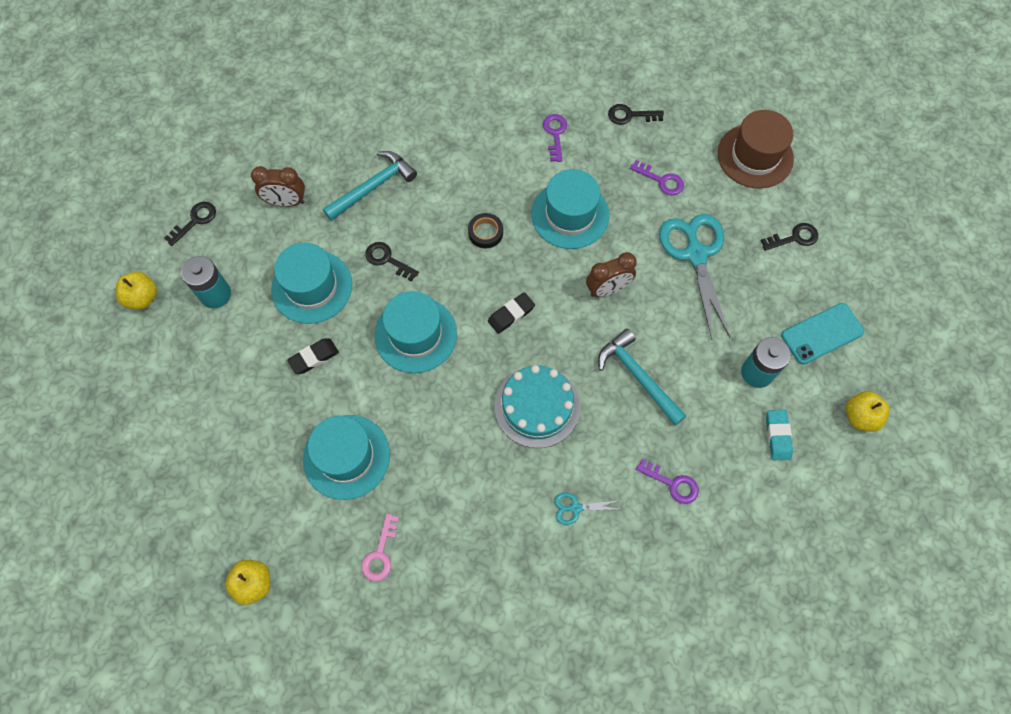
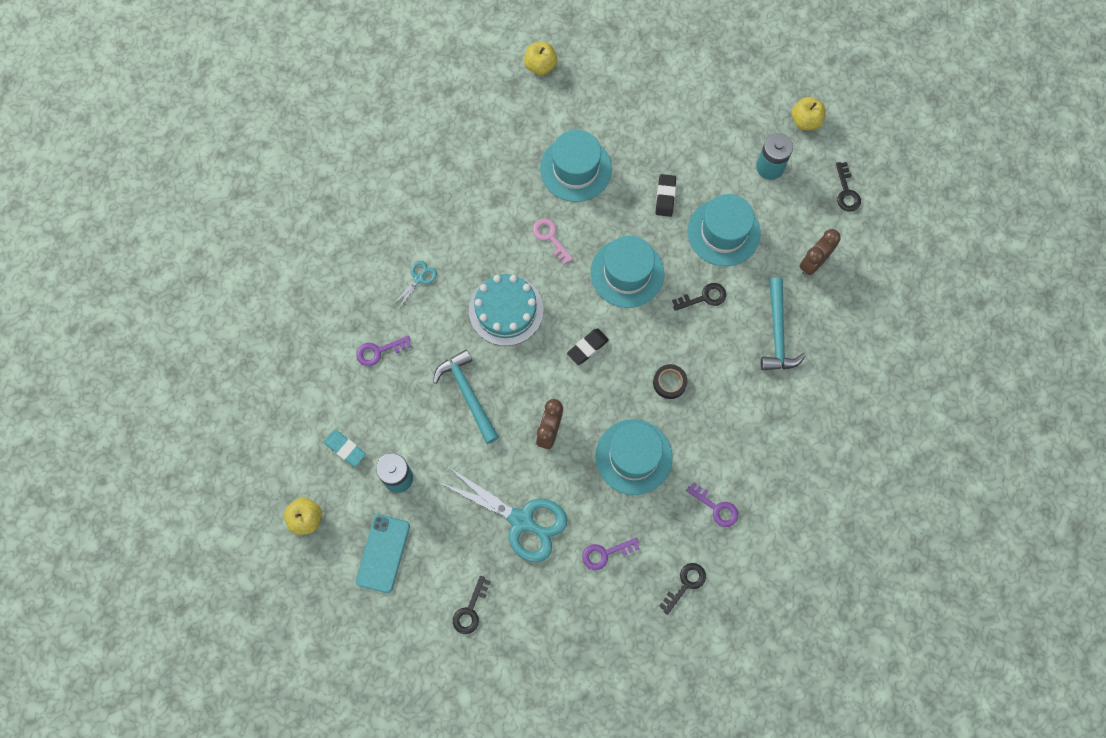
camera: 130 degrees right, 5 degrees up
(380, 554) = (495, 145): pink key -> pink key (550, 237)
(511, 314) = (587, 347): black eraser -> black eraser turned 45 degrees clockwise
(638, 376) = (468, 394): turquoise hammer -> turquoise hammer turned 120 degrees counterclockwise
(755, 156) = (564, 651): brown hat -> none

